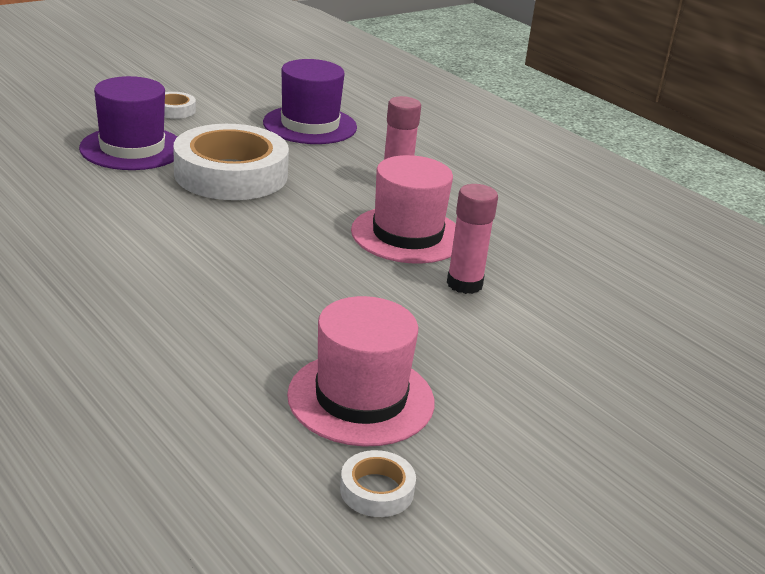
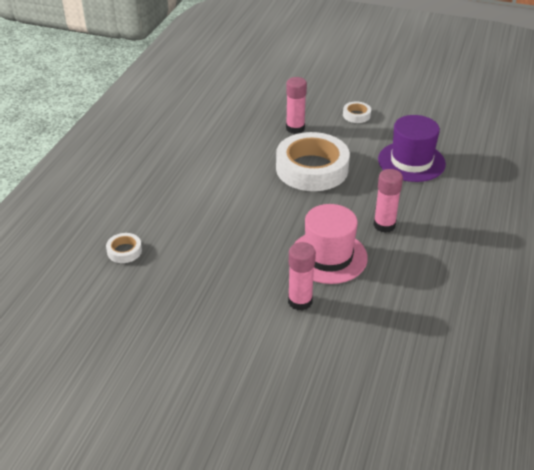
camera: 60 degrees right, 10 degrees up
(132, 148) = (295, 128): purple hat -> pink glue stick
(361, 398) = (150, 313): pink hat -> none
(377, 490) = (84, 351): white tape -> white tape (124, 251)

